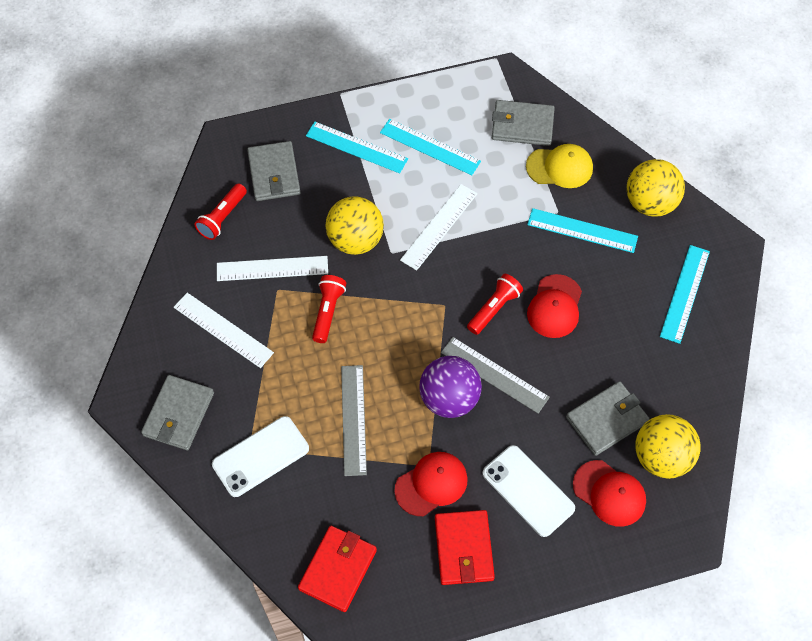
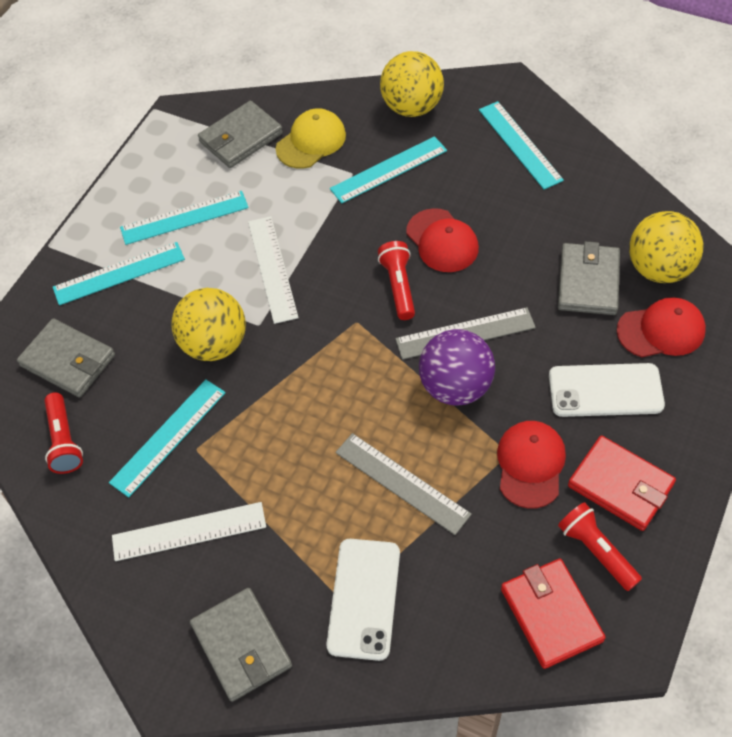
camera: 45 degrees left, 5 degrees down
(272, 268) = (168, 437): white ruler -> turquoise ruler
(328, 312) = (266, 422): red flashlight -> red flashlight (596, 551)

